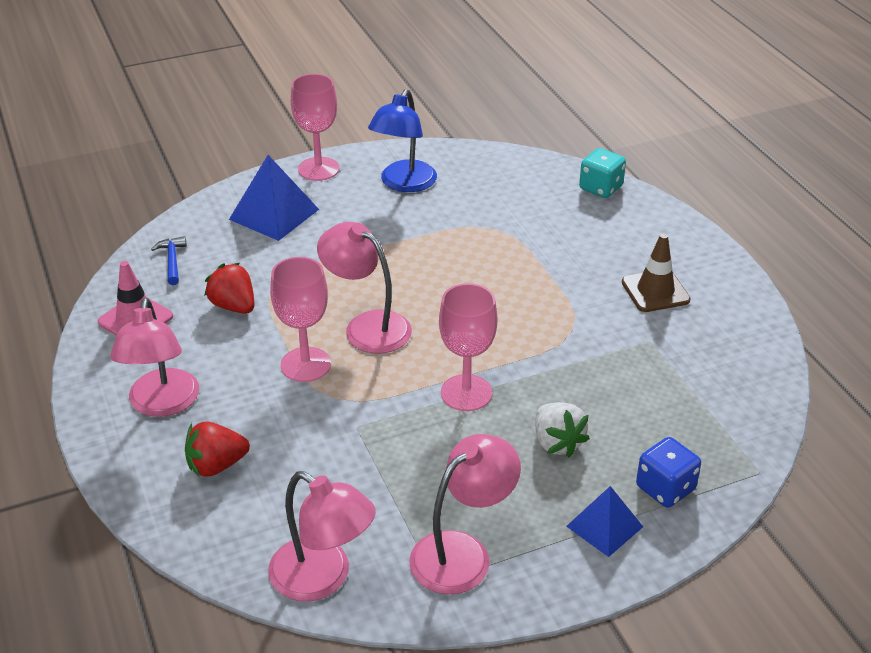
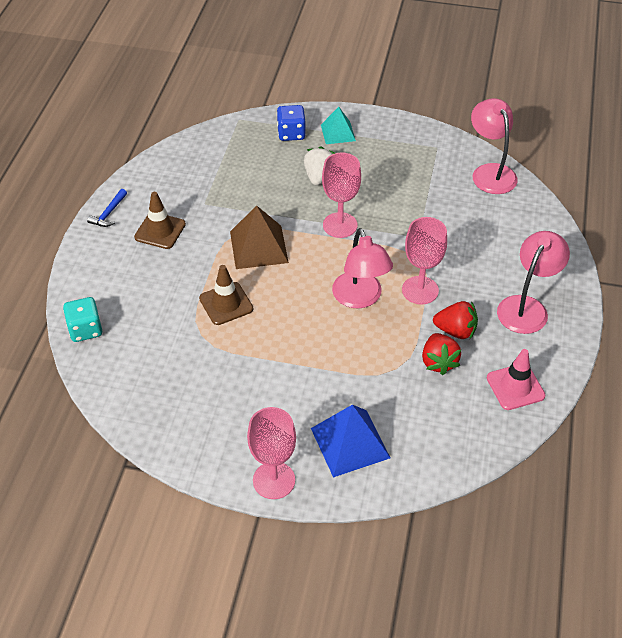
camera: 145 degrees left, 10 degrees up
(172, 261) = (461, 433): blue hammer -> blue hammer (109, 213)
(216, 465) = (513, 252): red strawberry -> red strawberry (455, 331)
(404, 184) = (221, 419): blue lamp -> none
(462, 552) = (415, 153): pink lamp -> none
(501, 260) = (226, 304): none -> brown traffic cone
(532, 325) = (259, 247): none -> brown pyramid
(604, 526) = (338, 133): blue pyramid -> turquoise pyramid

